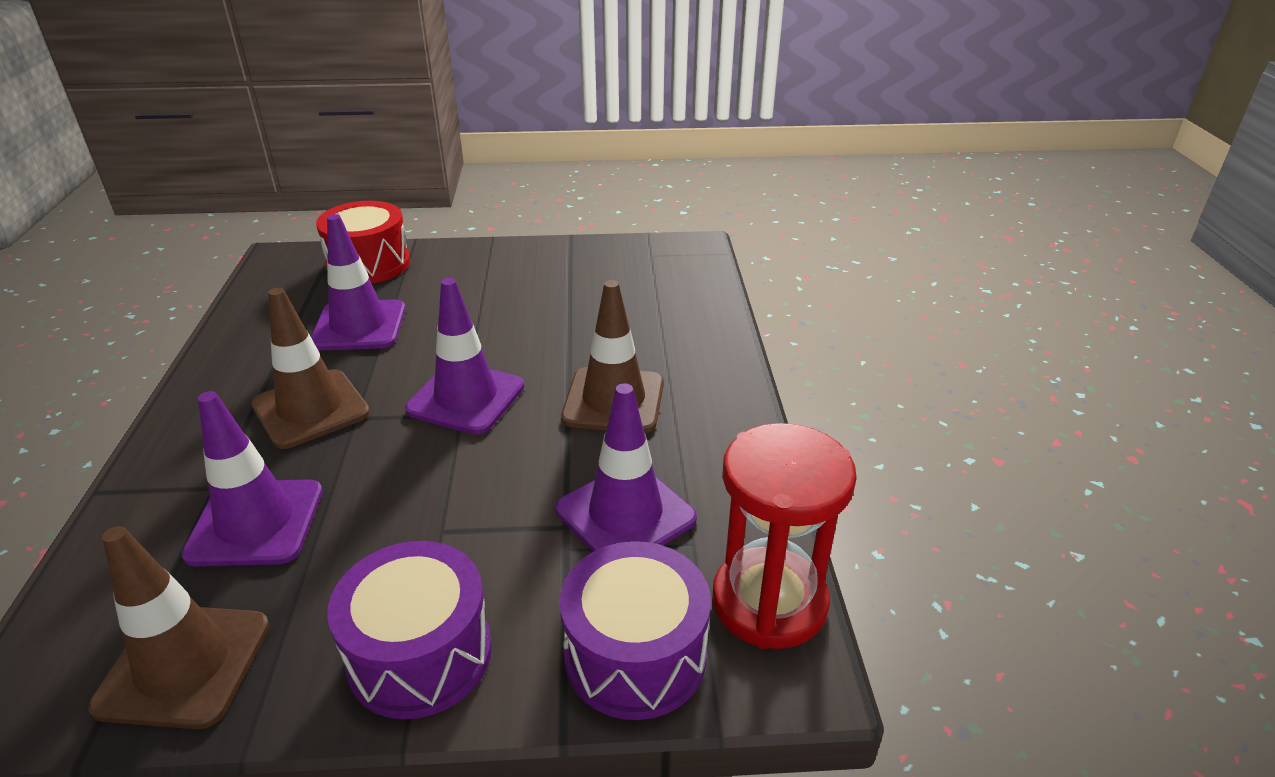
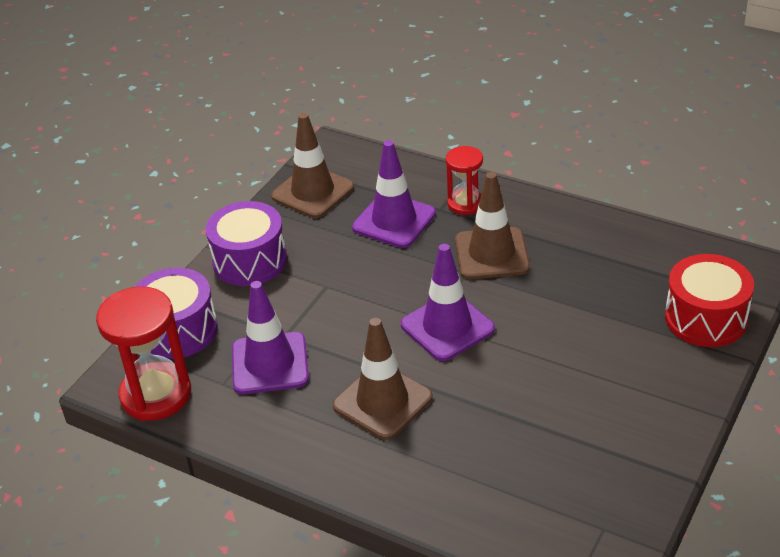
camera: 125 degrees right, 5 degrees up
(196, 467) = (465, 204): none -> red hourglass
(359, 326) = (592, 293): purple traffic cone -> none

